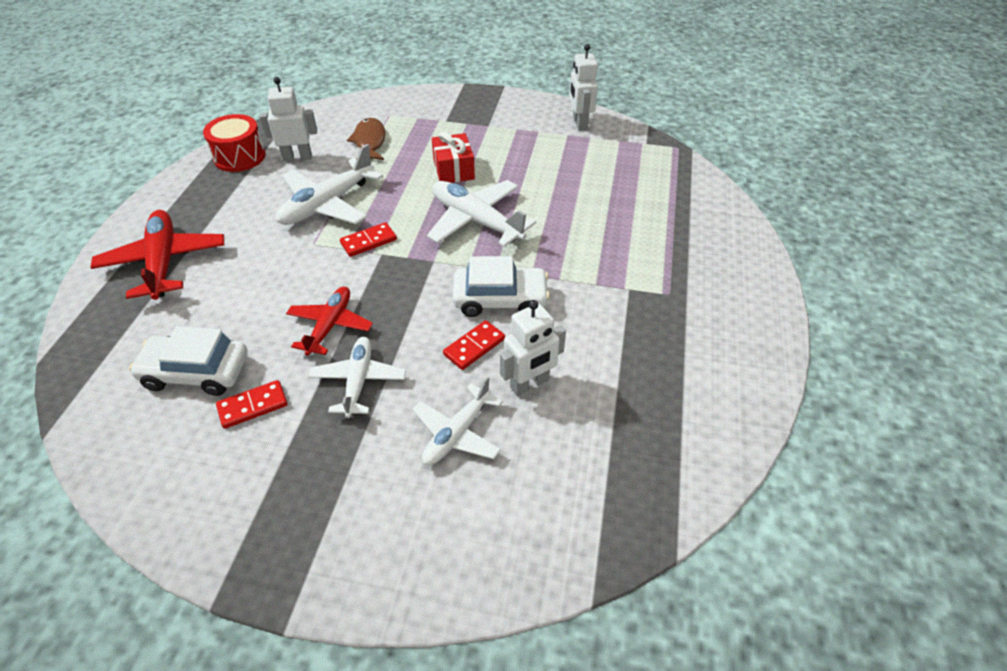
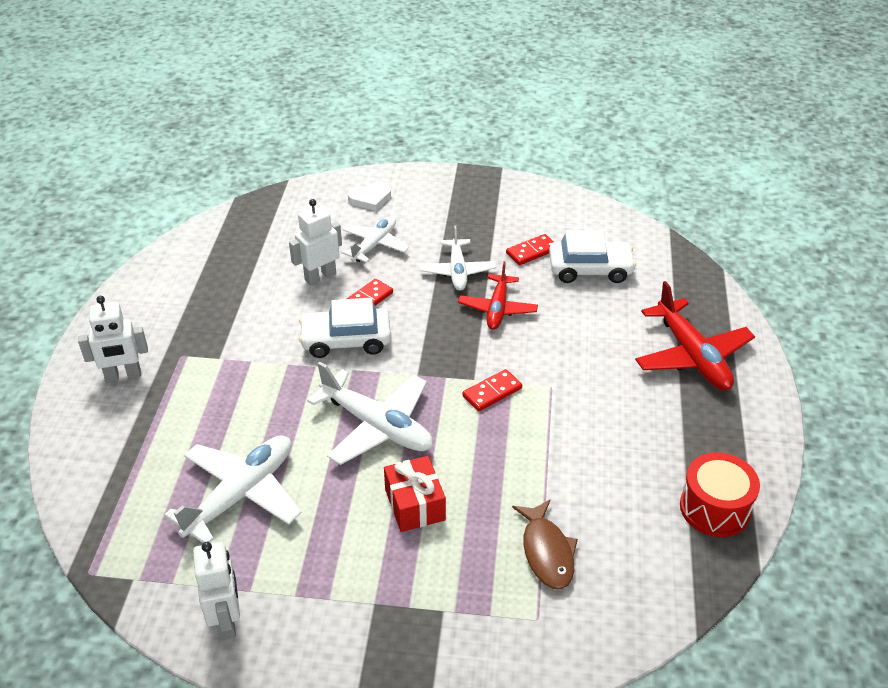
camera: 175 degrees right, 5 degrees down
(297, 158) = (635, 512): white robot -> white robot (123, 376)
(327, 204) = (558, 437): white plane -> white plane (241, 494)
(454, 535) = (370, 199): none -> white heart

